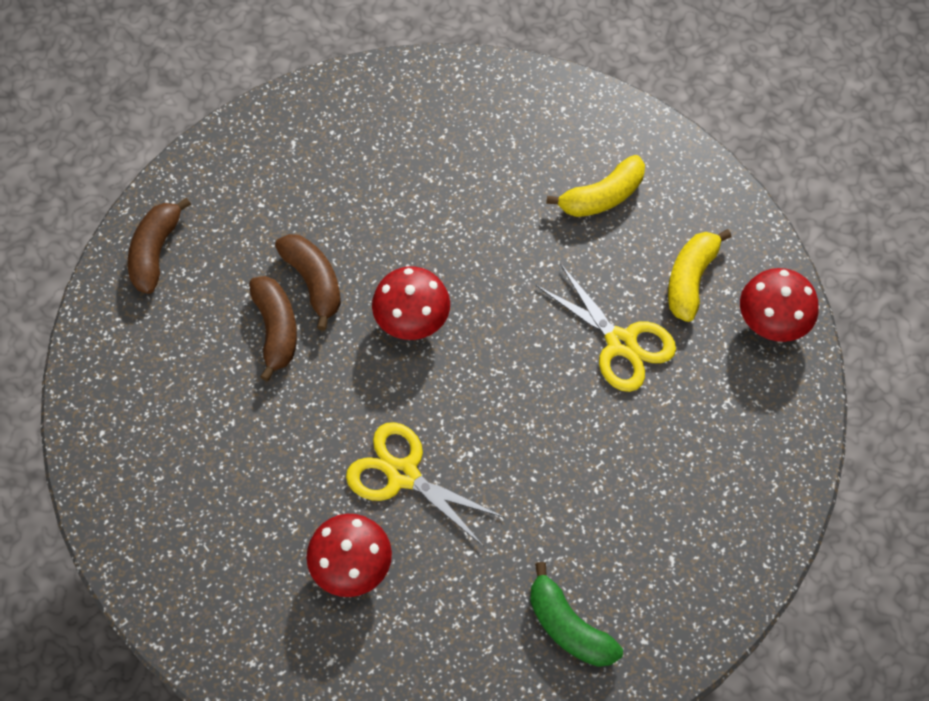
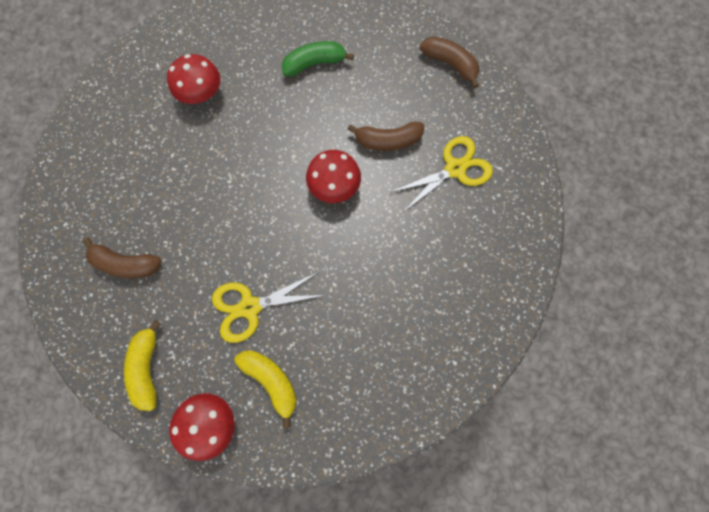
camera: 115 degrees right, 10 degrees up
(276, 329) = (365, 109): brown banana -> brown banana (126, 264)
(403, 475) = (237, 140): yellow scissors -> yellow scissors (455, 169)
(568, 626) = (98, 187): green banana -> green banana (314, 64)
(602, 196) = (366, 353): yellow banana -> yellow banana (147, 368)

